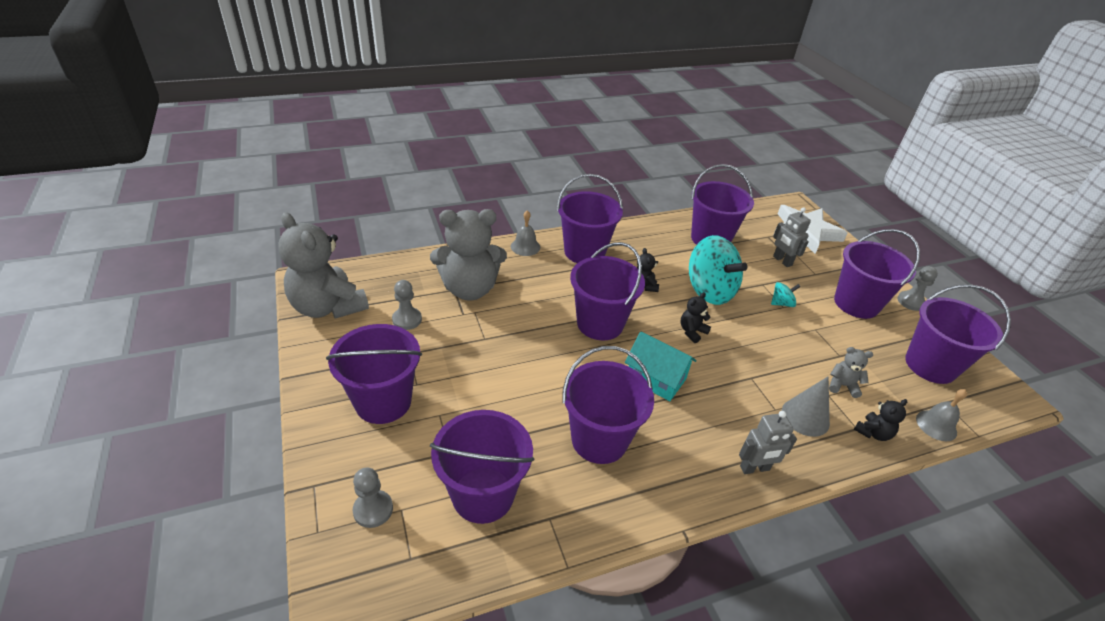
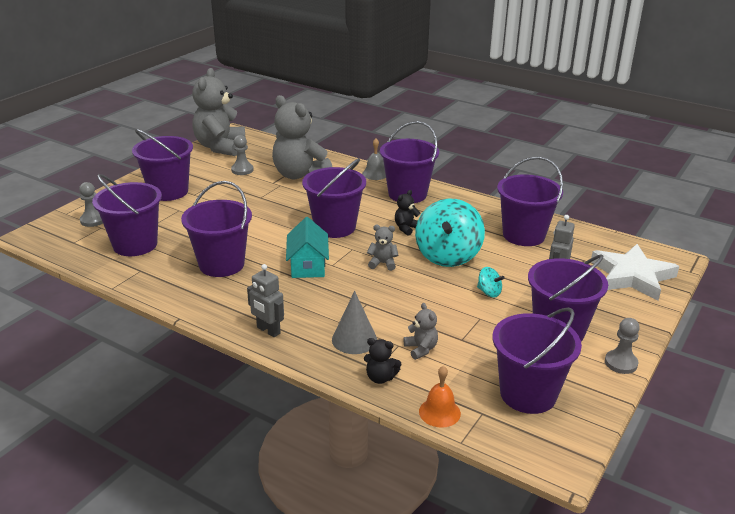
camera: 55 degrees right, 10 degrees down
(692, 332) = (382, 263): black teddy bear -> grey teddy bear
(936, 425) = (439, 412): grey bell -> orange bell

